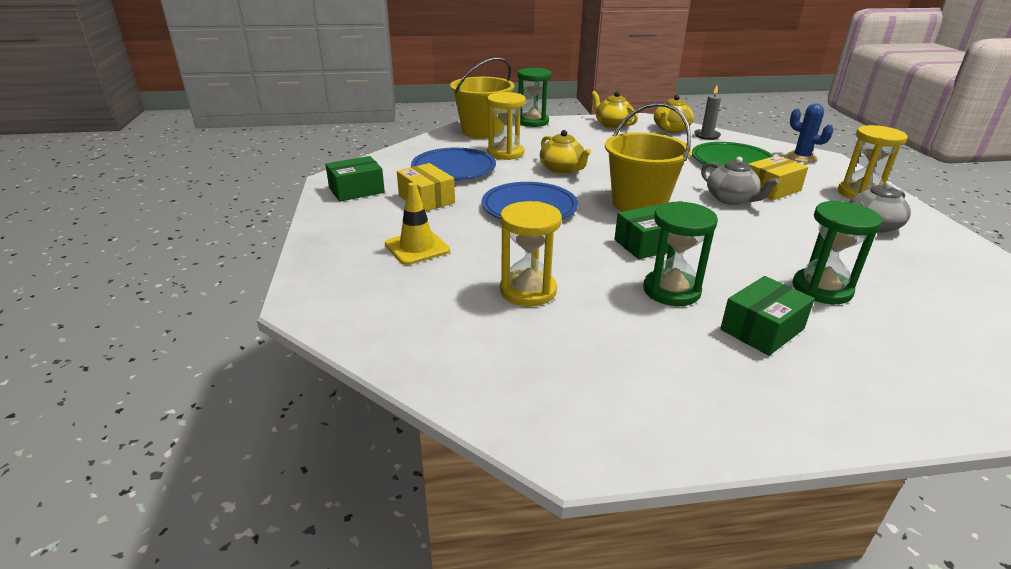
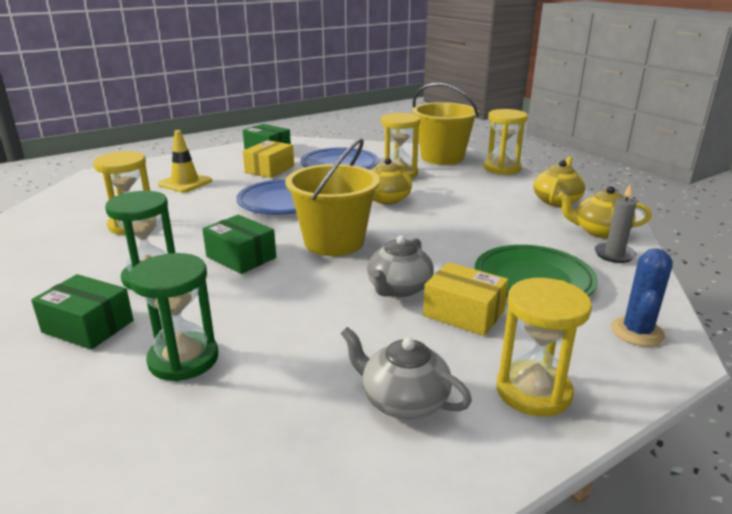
camera: 65 degrees right, 5 degrees down
(532, 122) = (501, 168): green hourglass -> yellow hourglass

